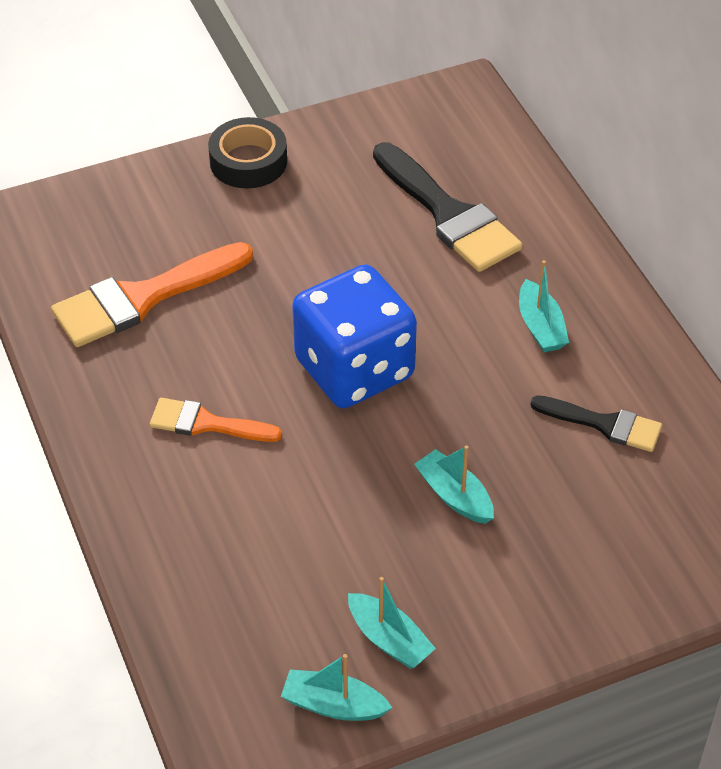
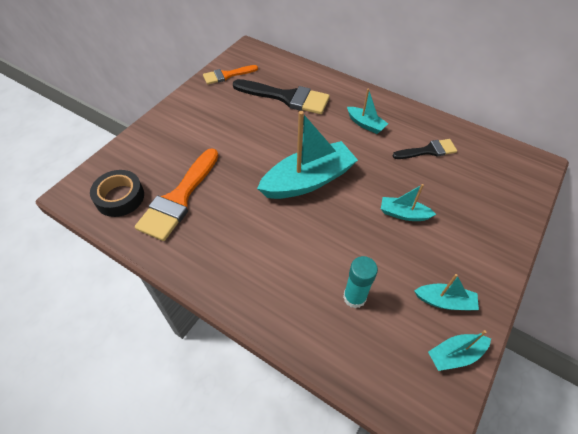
camera: 35 degrees left, 5 degrees up
(206, 423) = (263, 243): orange brush -> orange brush (227, 75)
(248, 161) = (179, 113): black tape -> black tape (120, 197)
(266, 561) = (354, 297): none -> turquoise glue stick
(354, 369) = (308, 180): blue dice -> turquoise boat

